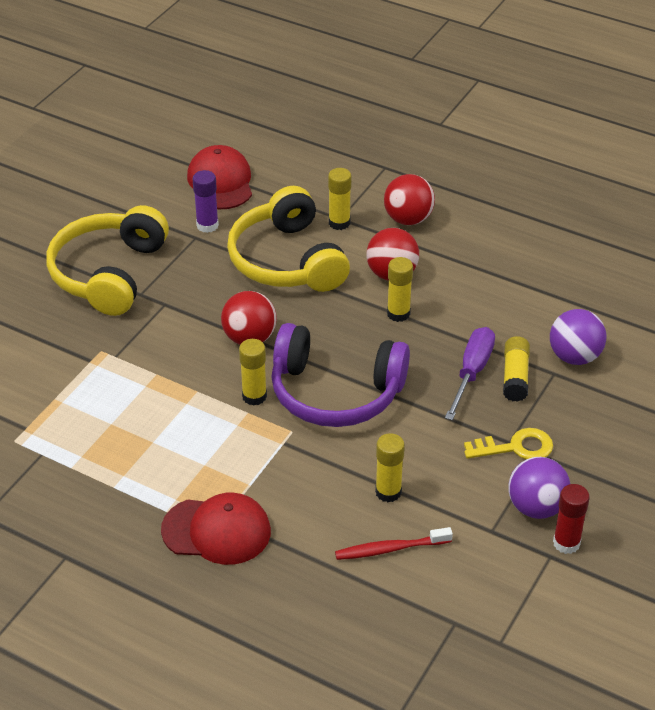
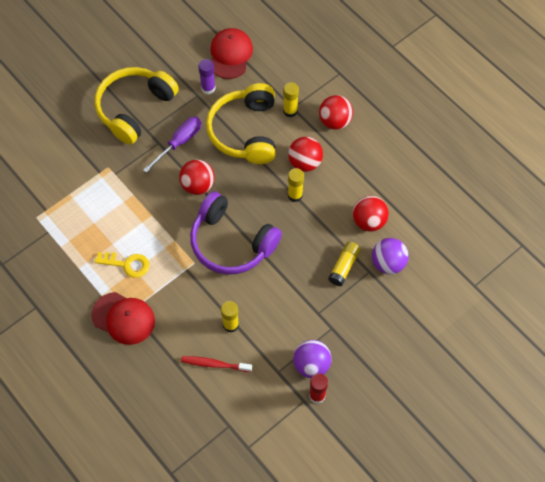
camera: 20 degrees right, 20 degrees up
(254, 396) = (183, 230): yellow glue stick -> none
(472, 372) = (319, 254): purple screwdriver -> purple screwdriver (179, 142)
(515, 447) = (319, 318): yellow key -> yellow key (127, 264)
(519, 316) = (369, 221): none -> red ball

